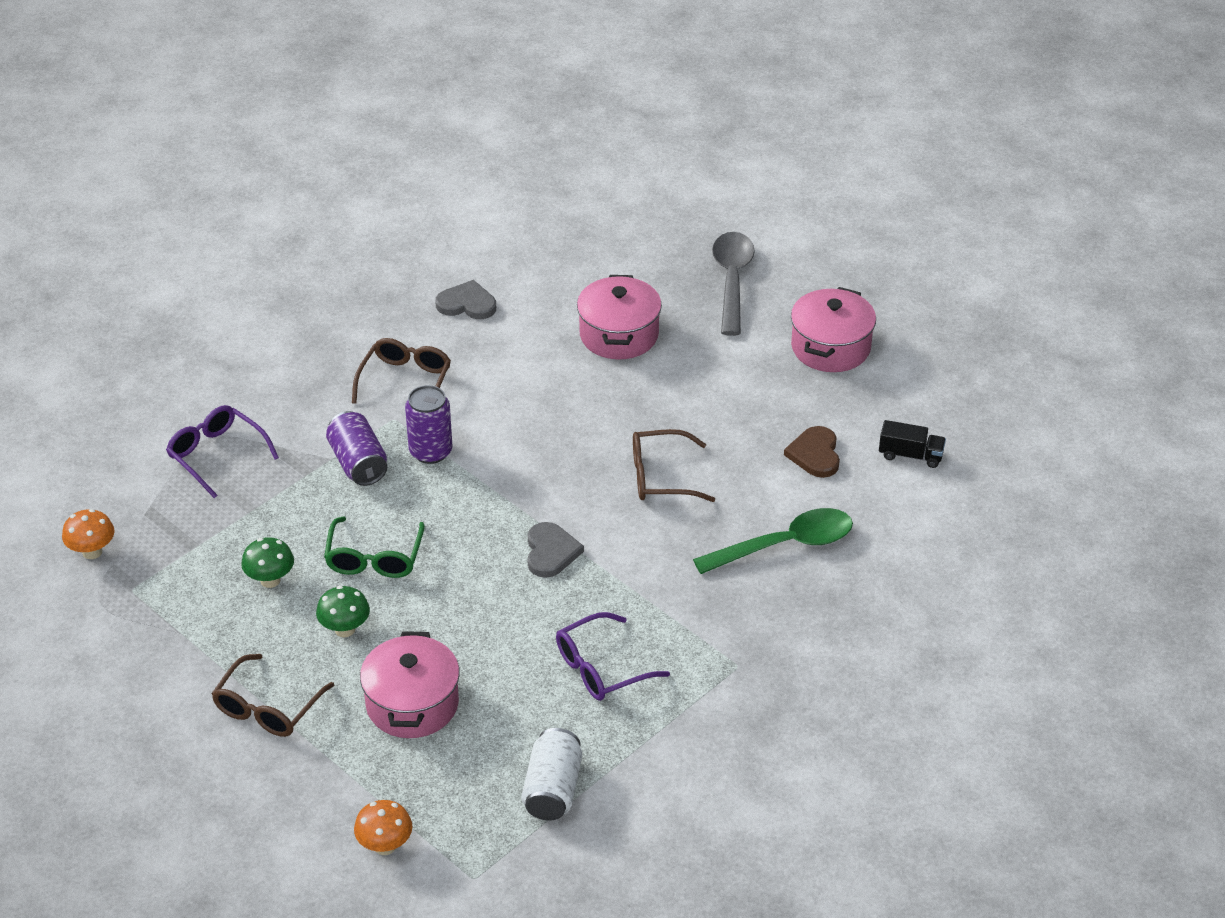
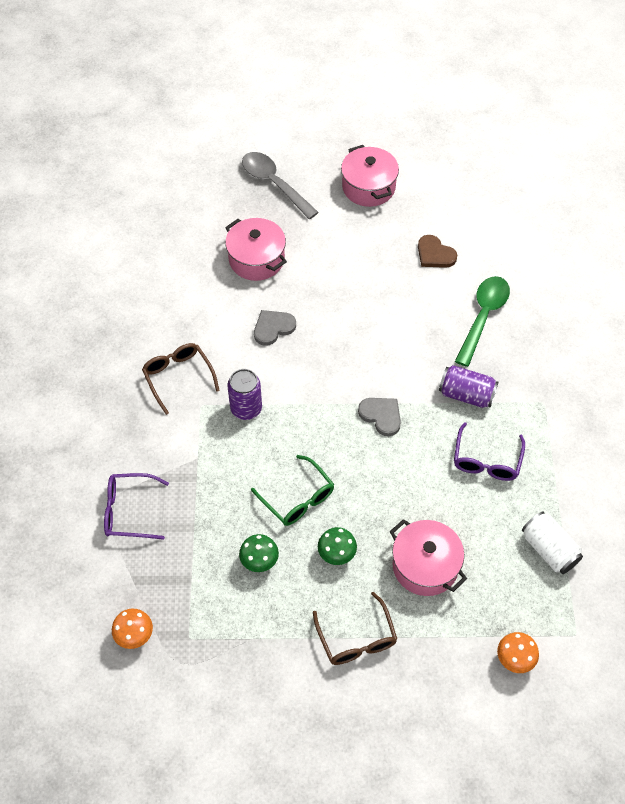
camera: 45 degrees left, 15 degrees up
(358, 463) = (216, 448): purple can -> purple can (466, 395)
(467, 304) = (152, 302): grey heart -> grey heart (273, 328)
(661, 477) = (380, 326): brown glasses -> none
(910, 455) = (477, 220): black truck -> none

